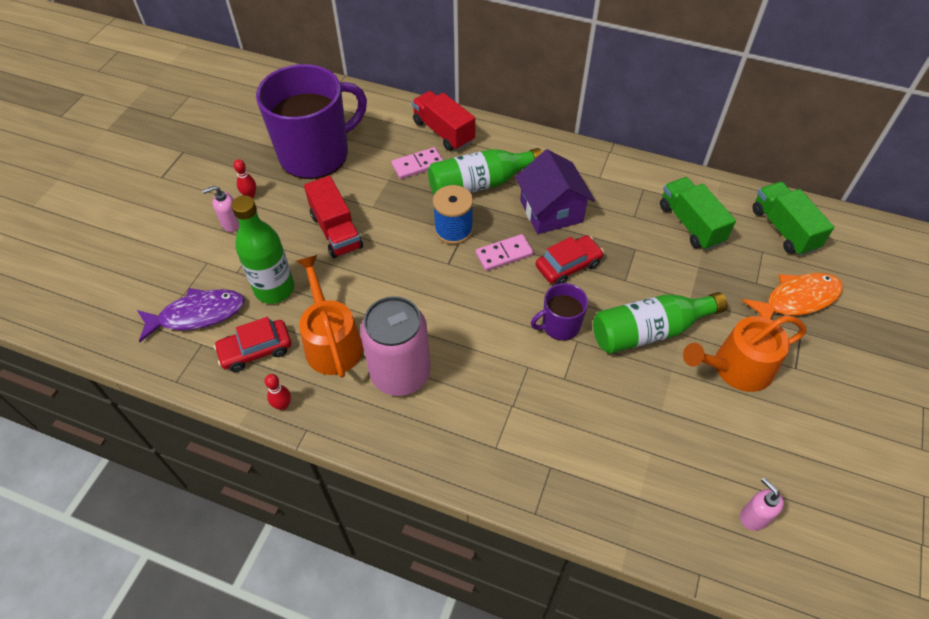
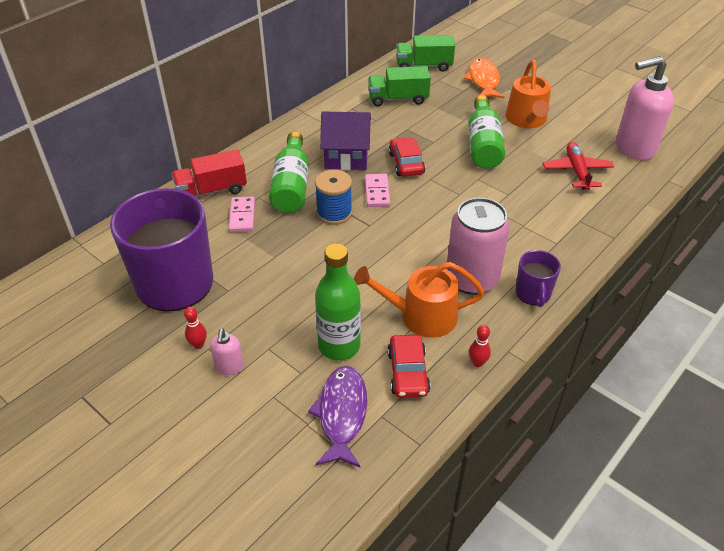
camera: 70 degrees left, 10 degrees down
(336, 231) = (290, 287): red truck -> none
(560, 325) = (460, 183): purple mug -> purple mug (533, 293)
(653, 448) = (576, 171): none -> red plane
(753, 517) = (634, 148): pink soap dispenser -> pink soap dispenser, size x2.22

